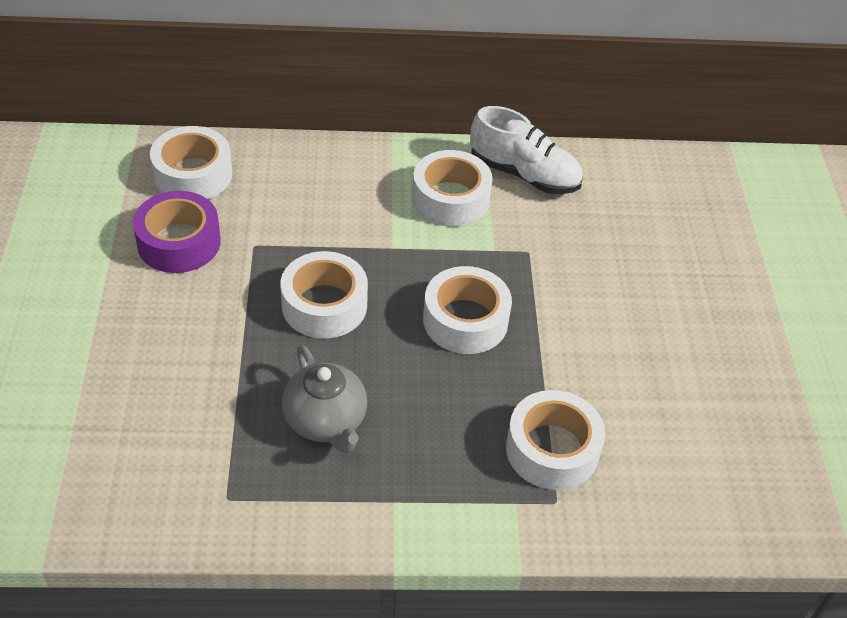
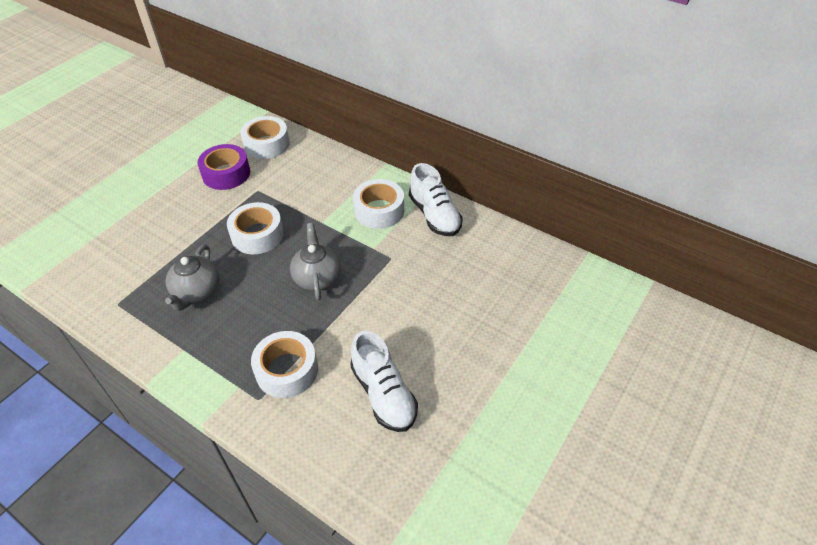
camera: 40 degrees right, 0 degrees up
(465, 320) = (317, 277): white tape -> grey teapot
(686, 412) = (383, 394): none -> white shoe

